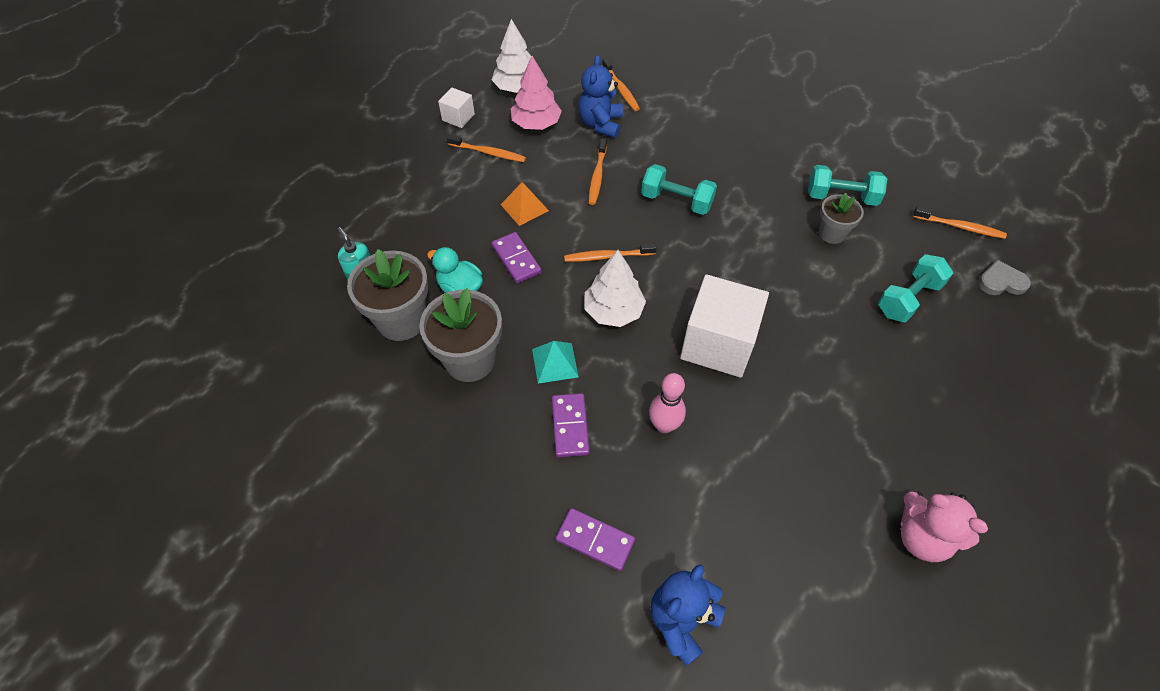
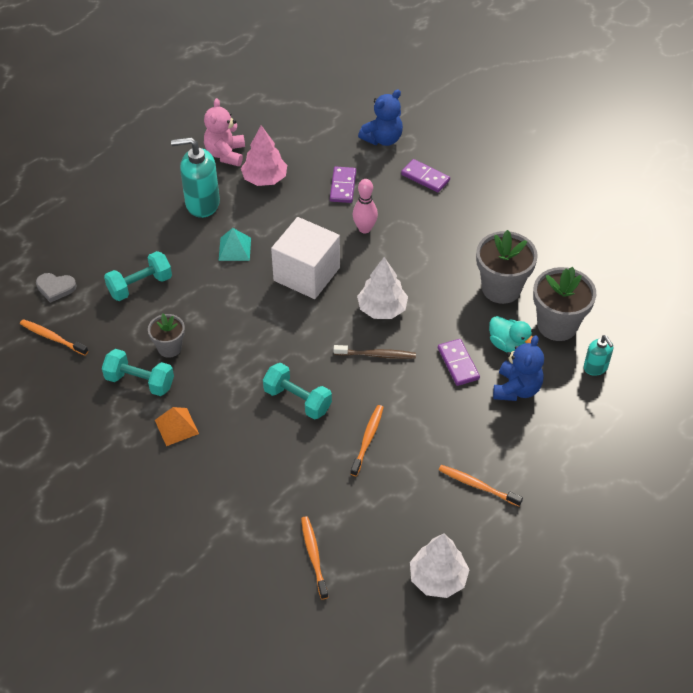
camera: 170 degrees left, 5 degrees down
(458, 117) = (510, 541): white cube -> none
(524, 207) = (445, 414): orange pyramid -> orange pyramid (176, 427)
(536, 124) = (421, 518): pink tree -> pink tree (265, 179)
(555, 363) = (436, 278): turquoise pyramid -> turquoise pyramid (235, 249)
(570, 426) = (431, 237): purple domino -> purple domino (343, 186)
(600, 124) = (349, 506): blue teddy bear -> blue teddy bear (516, 389)
(608, 256) = (376, 355): orange toothbrush -> brown toothbrush
(904, 433) = (202, 203): none -> turquoise soap dispenser
(922, 537) = (225, 154): pink teddy bear -> pink teddy bear turned 135 degrees counterclockwise

